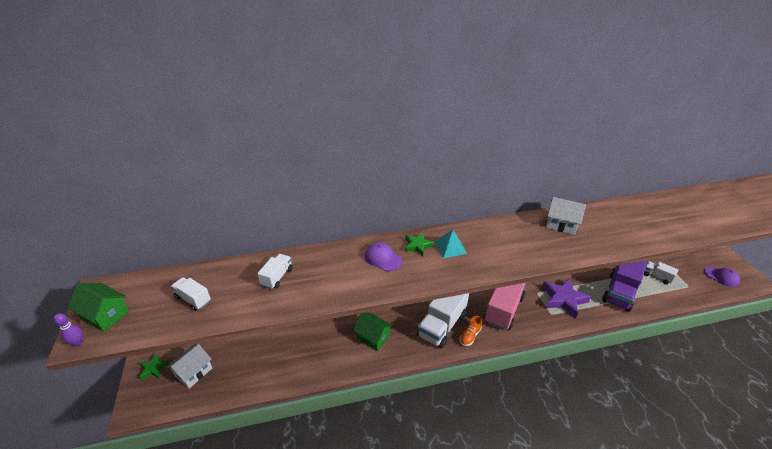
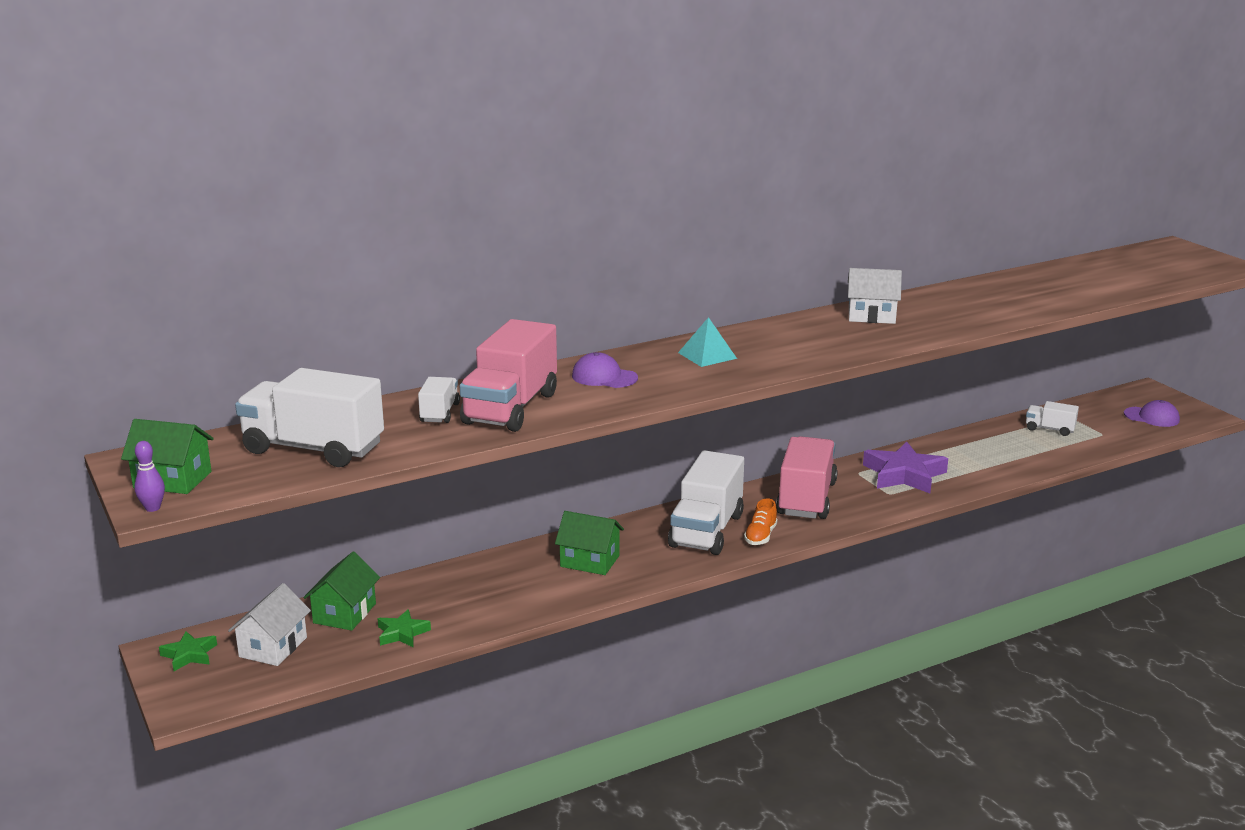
camera: 15 degrees left, 15 degrees down
(193, 299) = (313, 449): white truck -> white truck, size x2.03
(238, 352) = (344, 613): none -> green house
(318, 280) = (510, 408): none -> pink truck
(417, 245) = (653, 359): green star -> green star (402, 633)
(619, 292) = (994, 454): purple truck -> none

